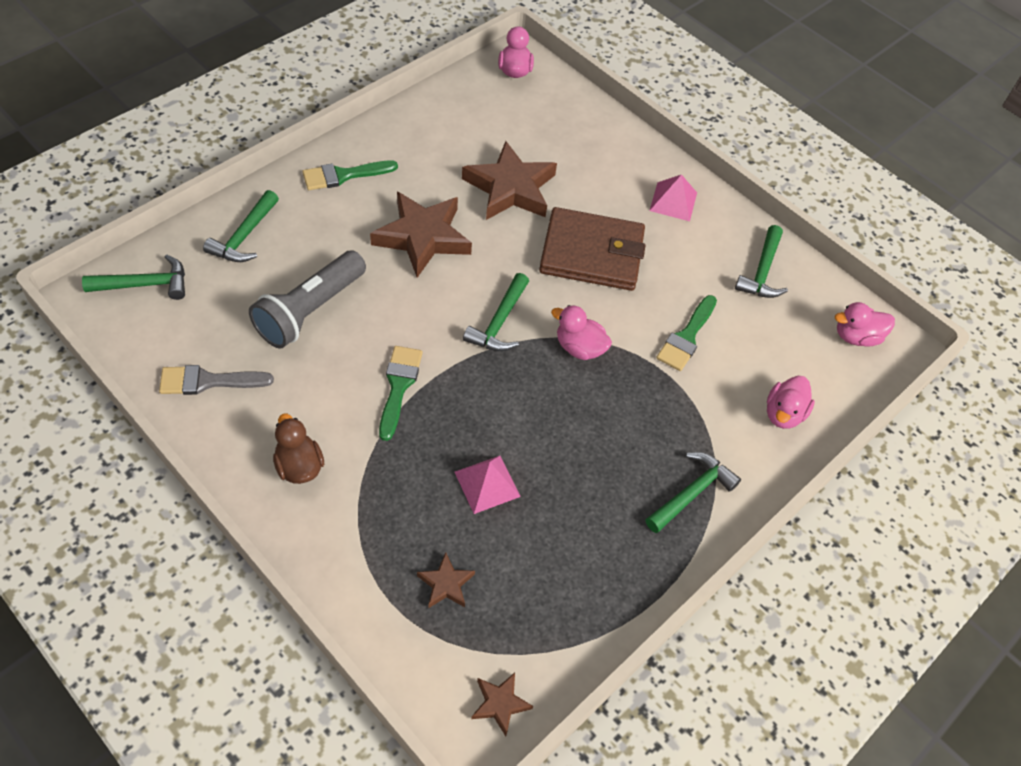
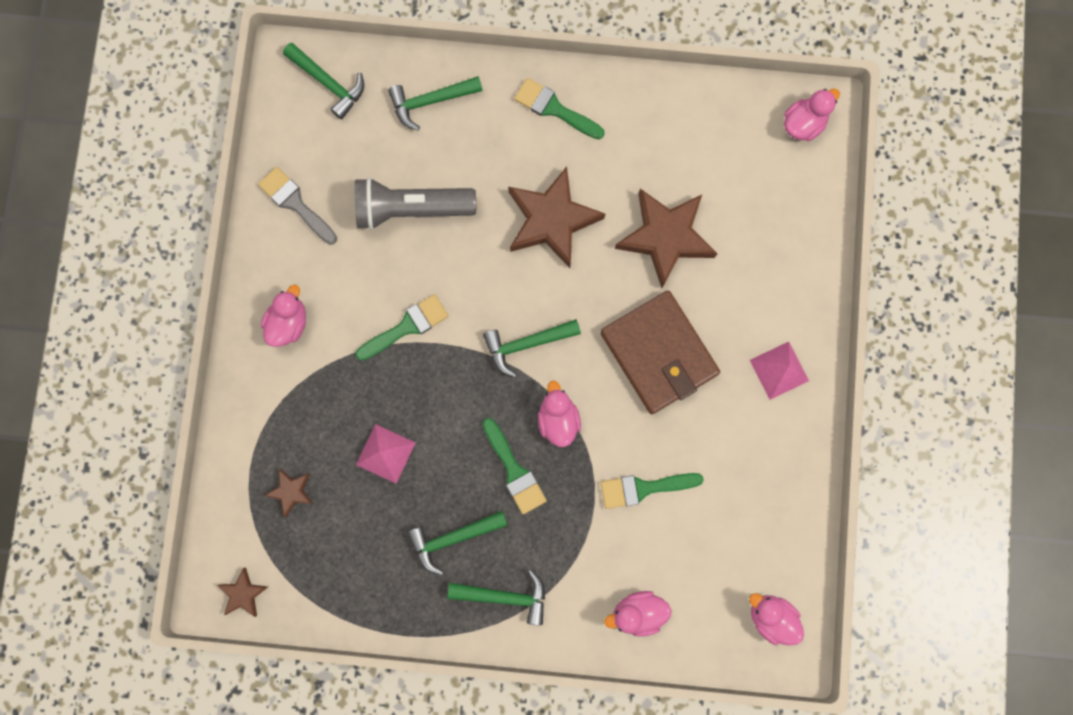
camera: 55 degrees right, 25 degrees up
(299, 466) = (289, 323): brown duck -> pink duck
(592, 406) = (514, 471): none -> green brush
(762, 271) = (770, 496): green hammer -> green hammer (453, 538)

